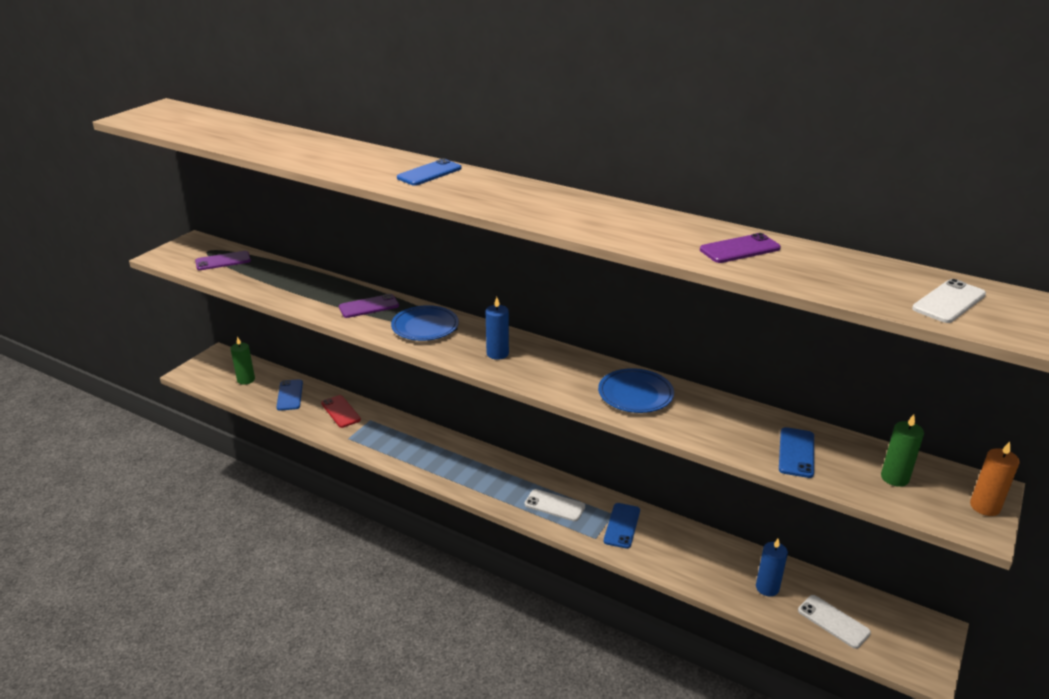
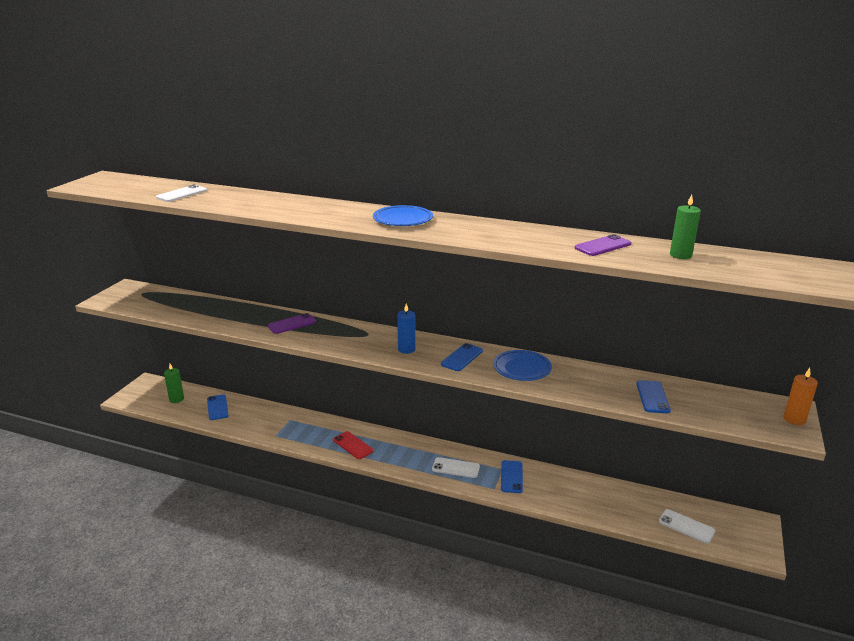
camera: 10 degrees left, 5 degrees down
(223, 261) = (158, 300): purple phone -> none
(341, 411) = (264, 416): red phone -> red phone (353, 445)
(425, 327) = (342, 335): blue plate -> blue plate (402, 220)
(429, 173) = (346, 211): blue phone -> blue phone (462, 357)
(767, 588) = (632, 508): blue candle -> none
(894, 478) = (727, 407): green candle -> green candle (680, 255)
(949, 302) = (762, 269): white phone -> white phone (182, 194)

